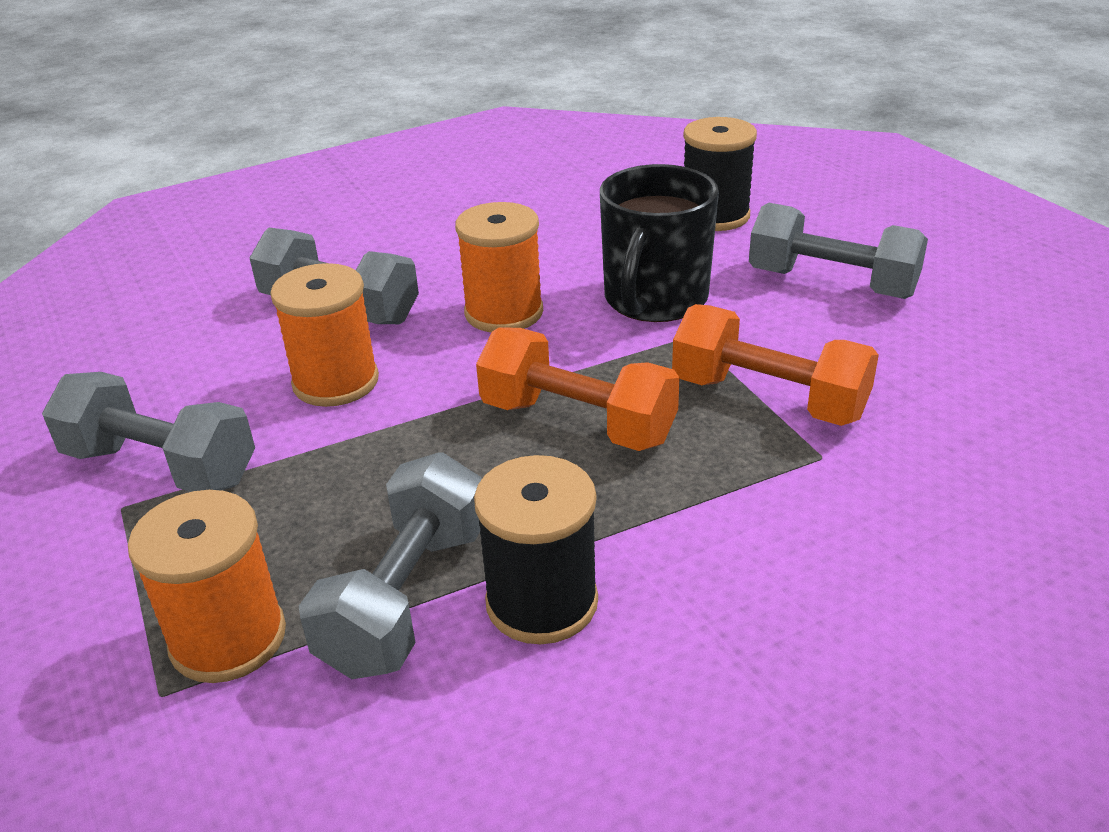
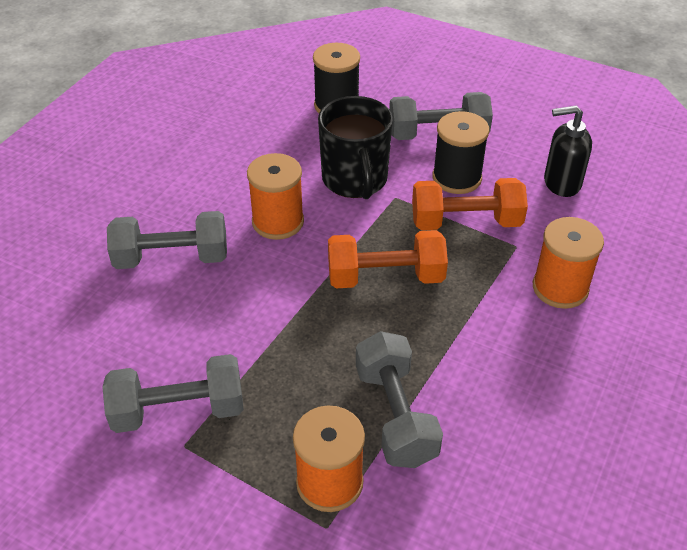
camera: 35 degrees left, 10 degrees up
(336, 382) = (225, 310): orange spool -> orange spool (560, 288)
(542, 602) = (460, 385): black spool -> black spool (457, 178)
(984, 401) = (561, 183): none -> black soap dispenser

